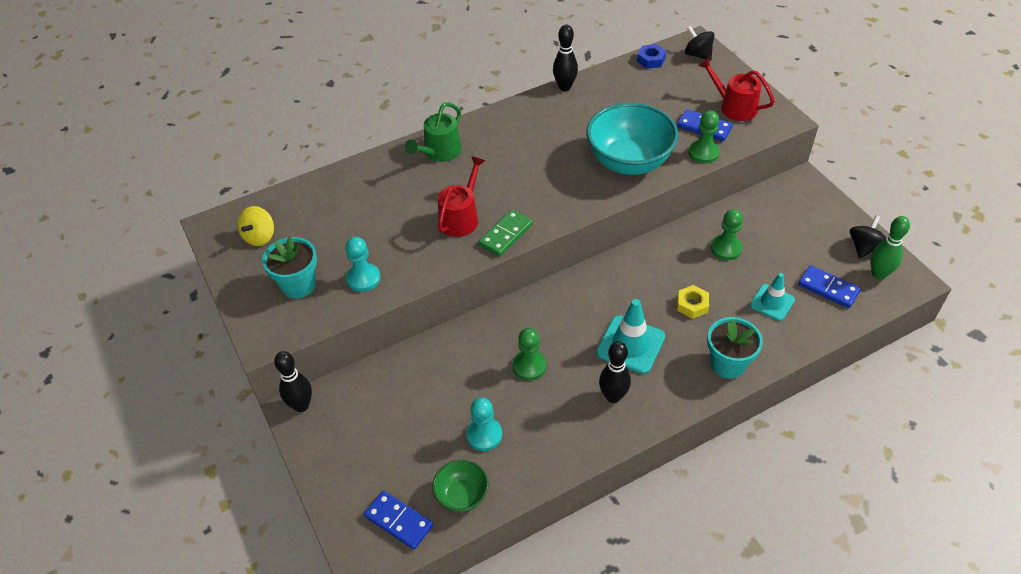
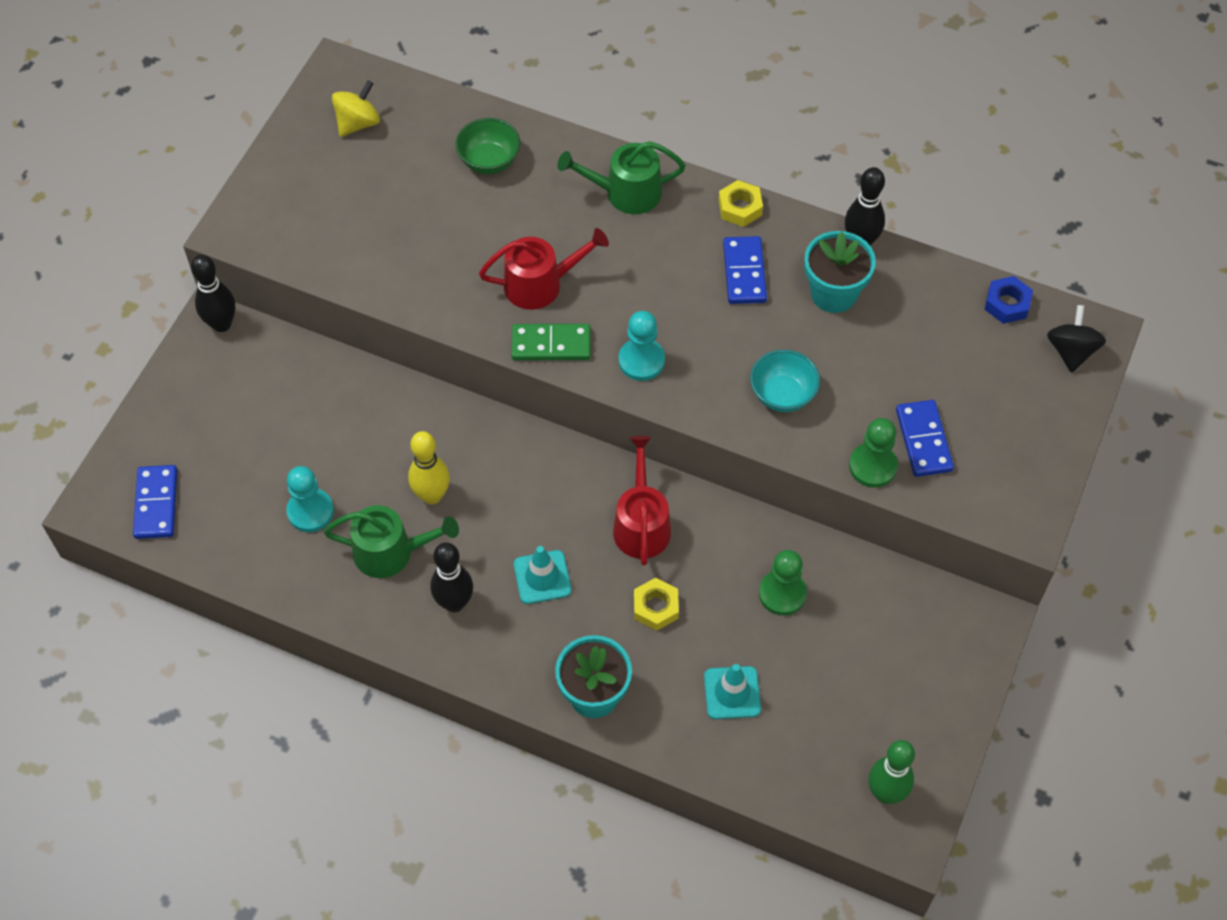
camera: 50 degrees right, 10 degrees up
(260, 236) = (358, 123): yellow spinning top -> yellow spinning top turned 150 degrees clockwise
(298, 285) = (322, 206): turquoise flower pot -> turquoise flower pot (833, 293)
(363, 278) = (378, 256): turquoise pawn -> turquoise pawn (641, 361)
(462, 496) = (224, 539): green bowl -> green bowl (489, 161)
(497, 116) = (740, 208): none -> yellow nut
(529, 366) = (432, 495): green pawn -> yellow bowling pin
(550, 409) = (390, 552): none -> green watering can
(629, 162) = (782, 395): turquoise bowl -> turquoise bowl, size x0.51
(630, 344) = (542, 577): turquoise traffic cone -> turquoise traffic cone, size x0.65
(734, 107) = (998, 452): red watering can -> red watering can (641, 524)
(828, 288) = (809, 745): blue domino -> blue domino (744, 272)
(864, 247) = (922, 753): black spinning top -> none

